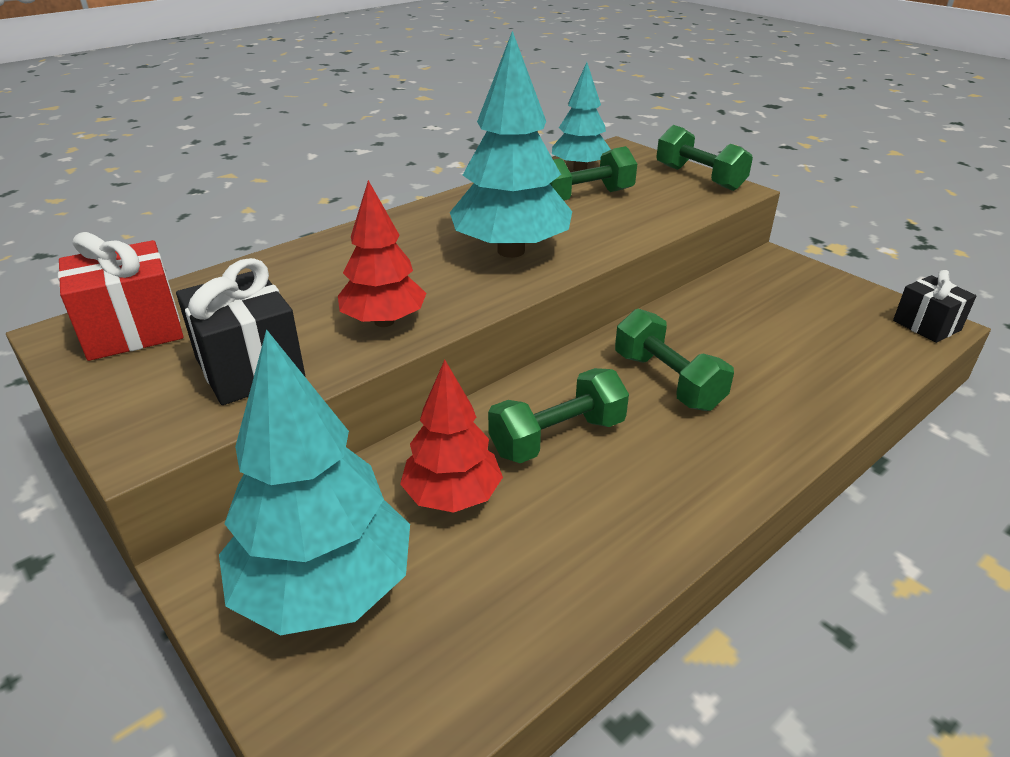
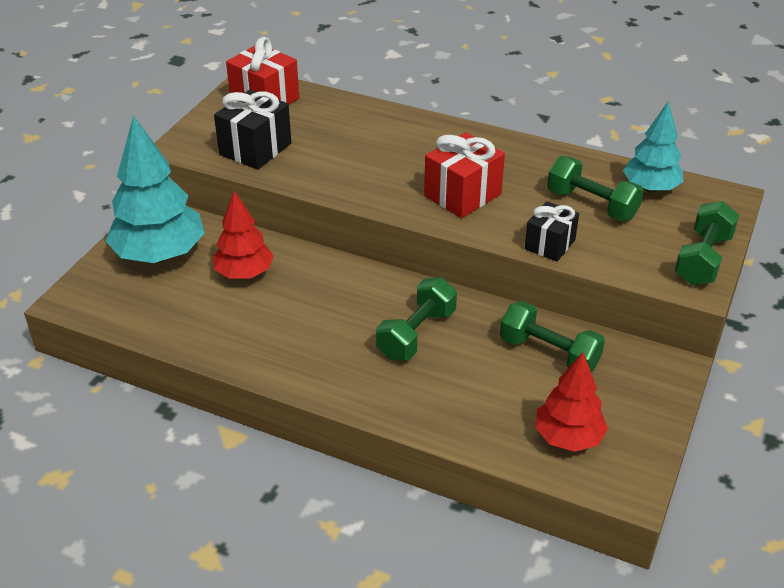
camera: 65 degrees right, 5 degrees up
(384, 321) = (331, 175): red tree -> red tree (568, 437)
(510, 251) = (462, 195): turquoise tree -> red gift
(557, 437) = (320, 299): green dumbbell -> green dumbbell (549, 353)
(926, 325) = (622, 481): black gift -> black gift (550, 244)

